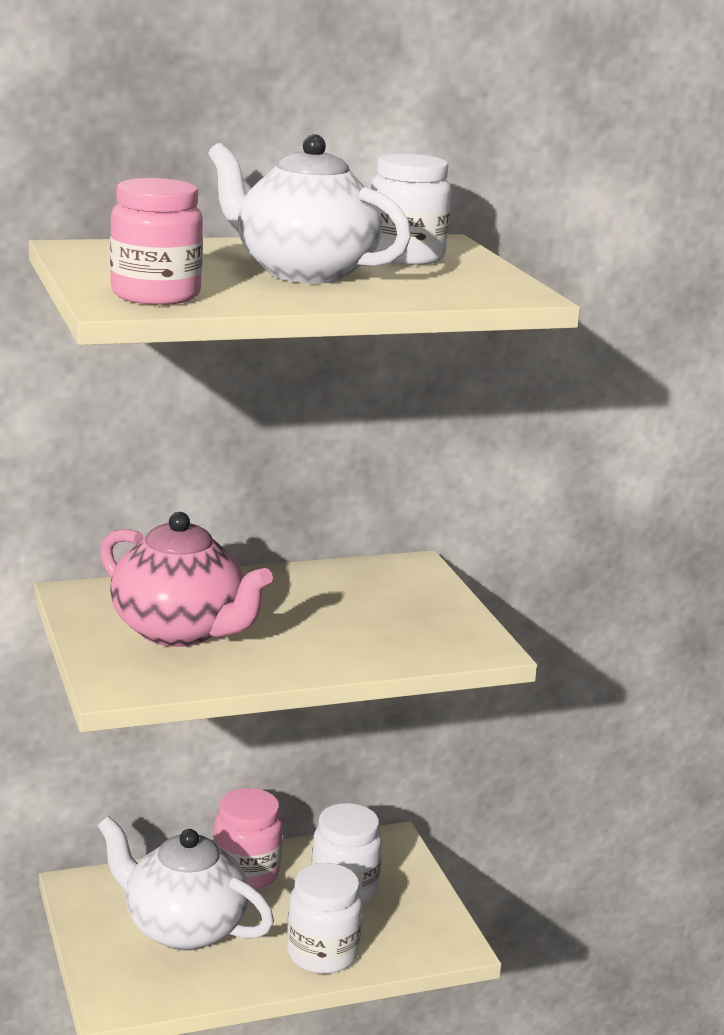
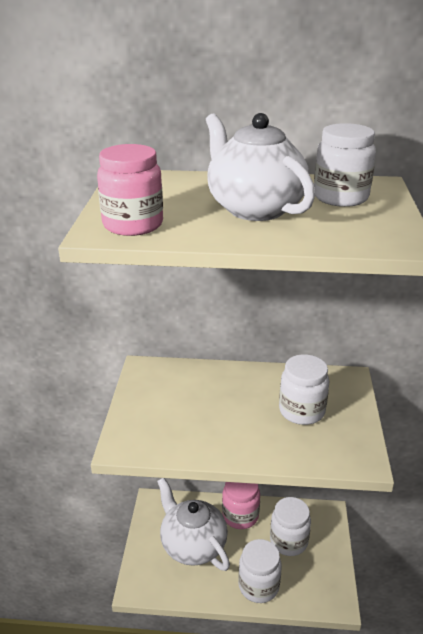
camera: 25 degrees right, 10 degrees up
(180, 631) = (182, 408): pink teapot -> none
(367, 610) = (301, 411): none -> white jar

